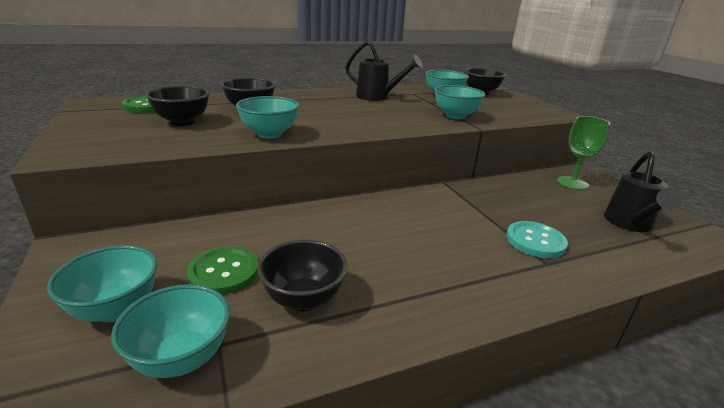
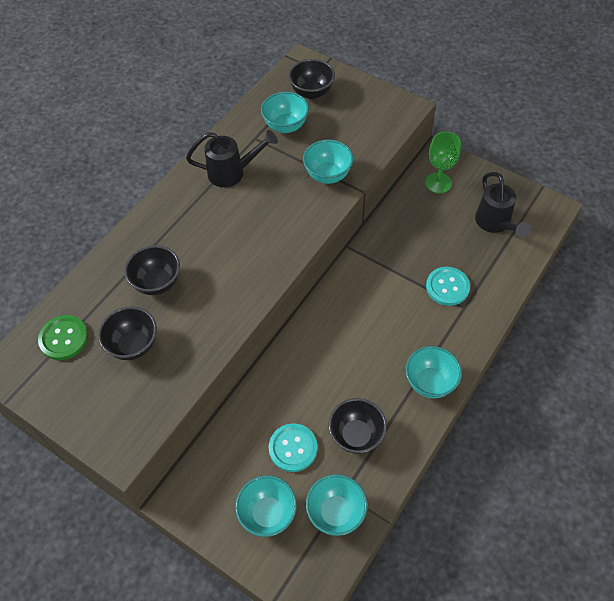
camera: 30 degrees left, 30 degrees up
(224, 272) = (293, 448): green button -> turquoise button
(269, 134) = (222, 317): turquoise bowl -> turquoise bowl (430, 382)

